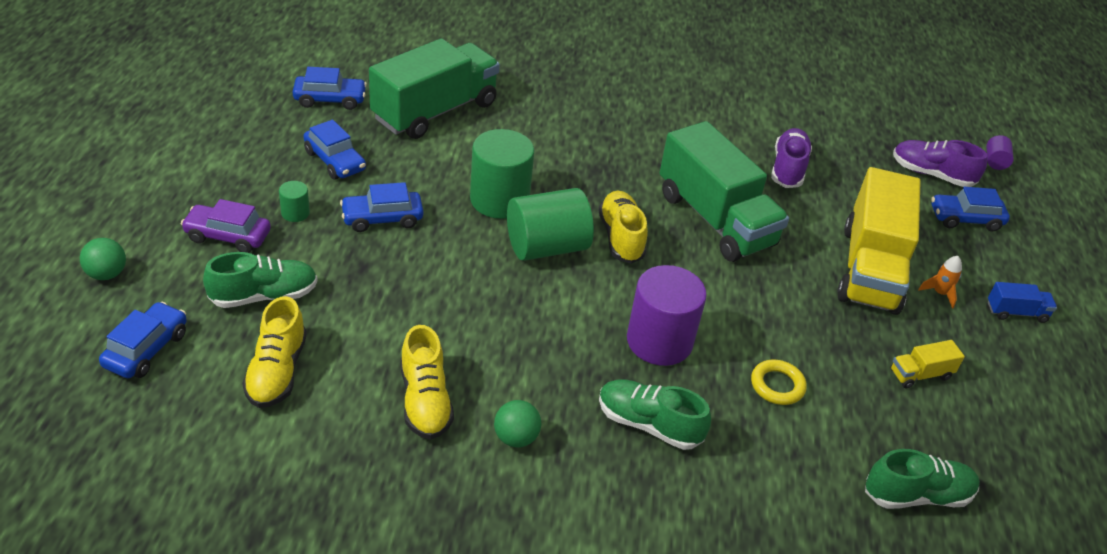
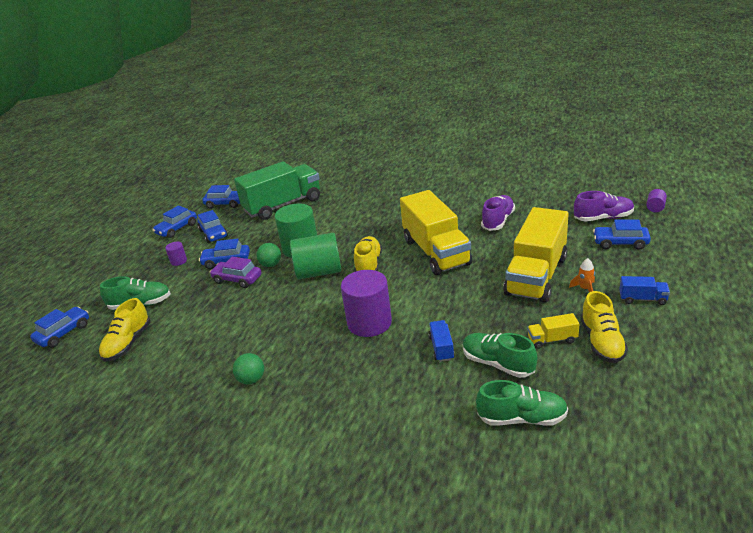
camera: 20 degrees right, 10 degrees down
(107, 274) = (63, 296): green ball -> green ball (271, 264)
(228, 236) = (136, 274): purple car -> purple car (237, 279)
(262, 146) = (177, 229): none -> blue car
(295, 213) = (178, 261): green cylinder -> purple cylinder
(425, 400) = (205, 358): yellow shoe -> yellow shoe (601, 342)
(649, 424) = (342, 372): green shoe -> green shoe (498, 364)
(715, 220) = (436, 252): green truck -> yellow truck
(777, 385) = (441, 348): yellow ring -> blue truck
(931, 174) = (603, 218): purple shoe -> purple shoe turned 135 degrees clockwise

